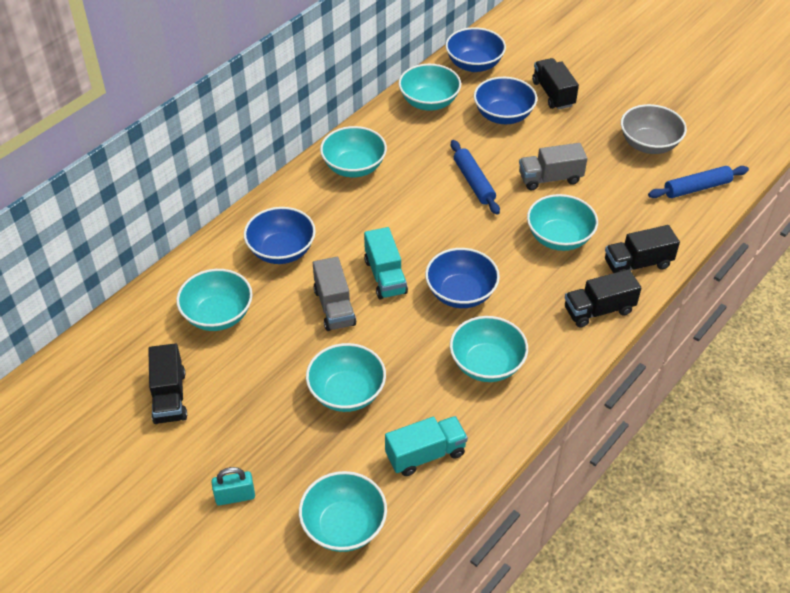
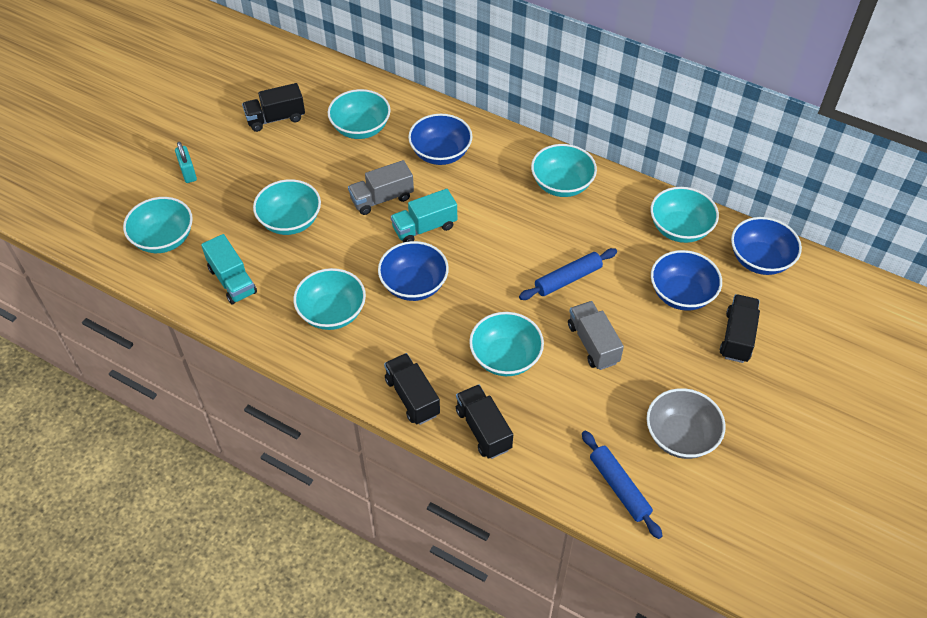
camera: 80 degrees right, 5 degrees up
(553, 94) = (737, 337): black truck -> black truck turned 45 degrees counterclockwise

